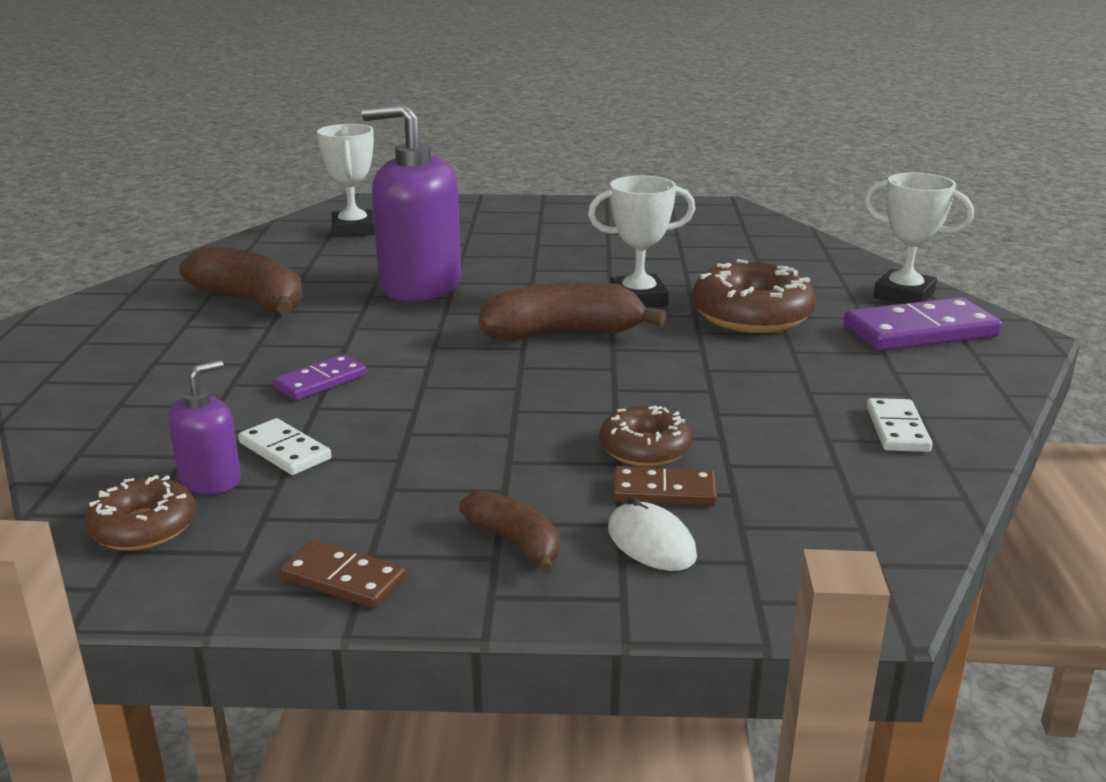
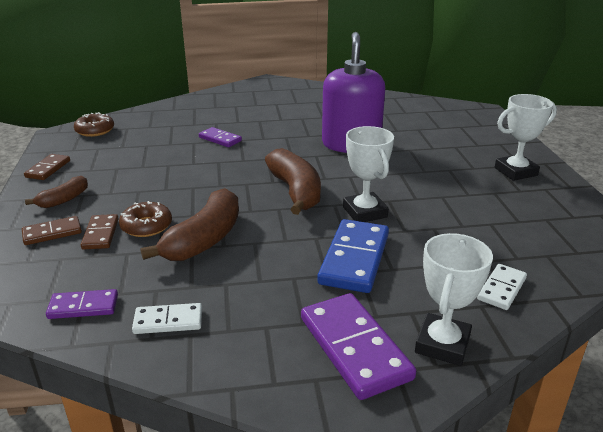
camera: 80 degrees right, 5 degrees up
(210, 480) = (128, 134): purple soap dispenser -> none
(251, 301) = (310, 110): brown banana -> brown banana (204, 239)
(284, 451) = (151, 143): white domino -> white domino (501, 289)
(353, 230) = (431, 116): white trophy -> white trophy (515, 172)
(651, 543) = (52, 233): white mouse -> brown domino
(751, 315) = (354, 259): brown donut -> blue domino
(876, 493) = (83, 307): none -> purple domino

